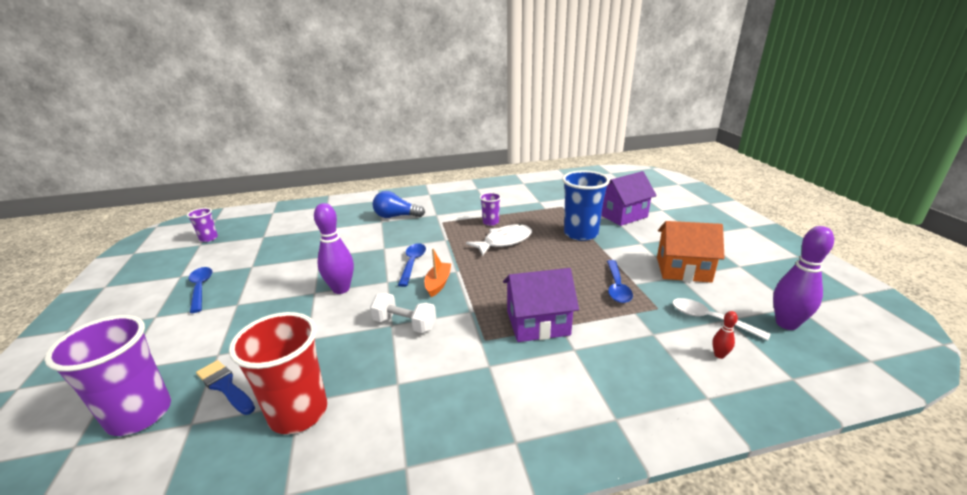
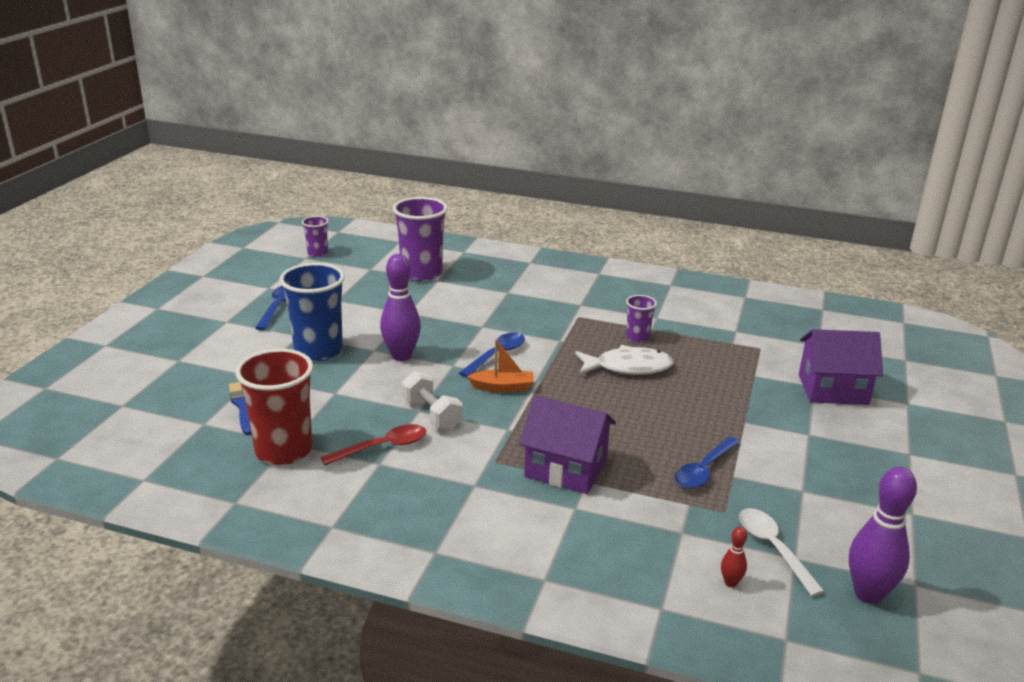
camera: 30 degrees right, 0 degrees up
(140, 414) = (173, 401): purple cup -> purple cup (421, 273)
(388, 368) = (382, 447): none -> red spoon
(396, 216) = (530, 291): blue light bulb -> none
(438, 283) = (503, 387): orange boat -> orange boat turned 45 degrees clockwise
(581, 234) = (739, 393): blue cup -> blue cup (318, 351)
(683, 269) = (821, 485): orange house -> none

